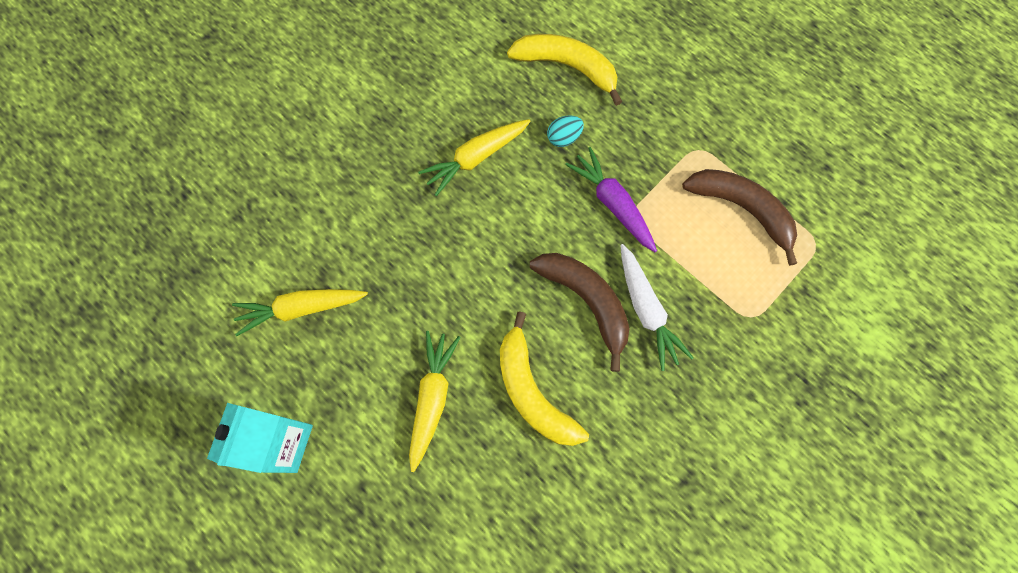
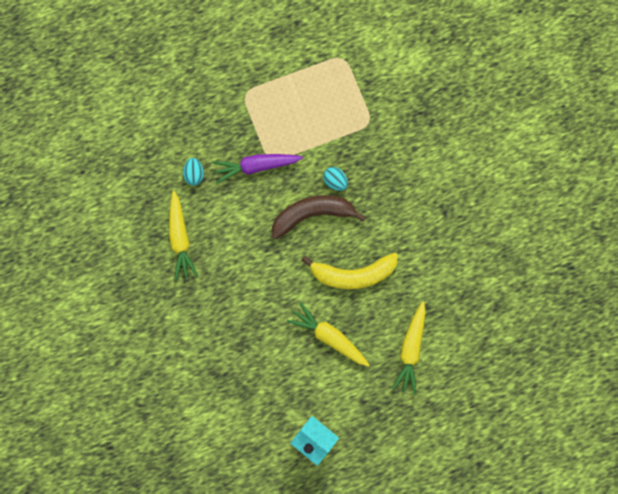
camera: 65 degrees left, 5 degrees up
(301, 308) = (232, 396): yellow carrot -> yellow carrot (411, 349)
(567, 67) = (142, 146): yellow banana -> none
(646, 310) = (335, 181): white carrot -> turquoise egg
(742, 209) = (299, 89): brown banana -> none

